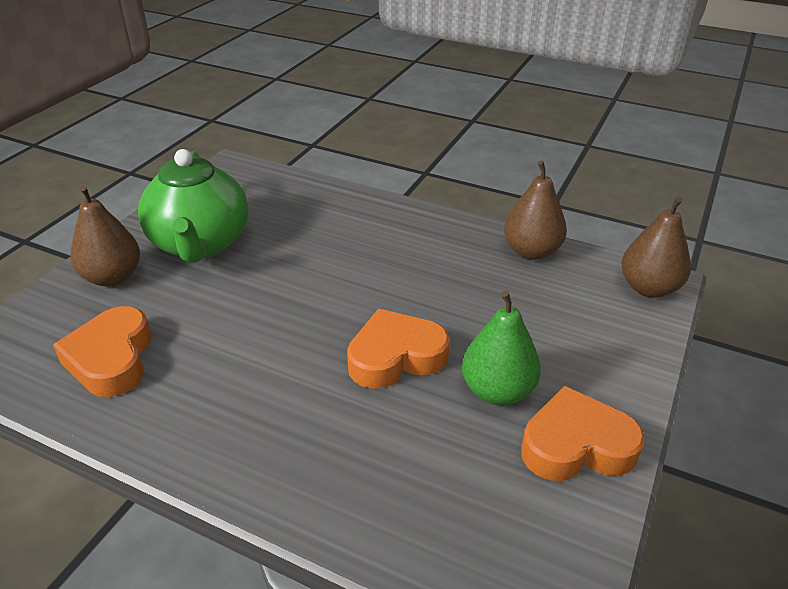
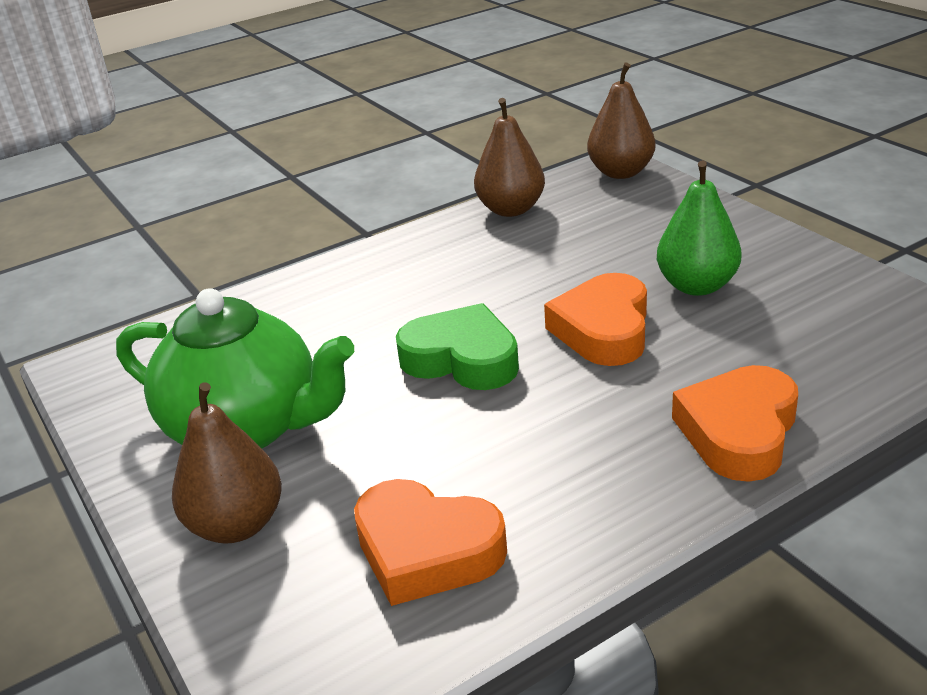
camera: 55 degrees left, 5 degrees down
(316, 300) = (462, 359): none -> green heart
(576, 445) = (791, 267): orange heart -> orange heart (738, 432)

